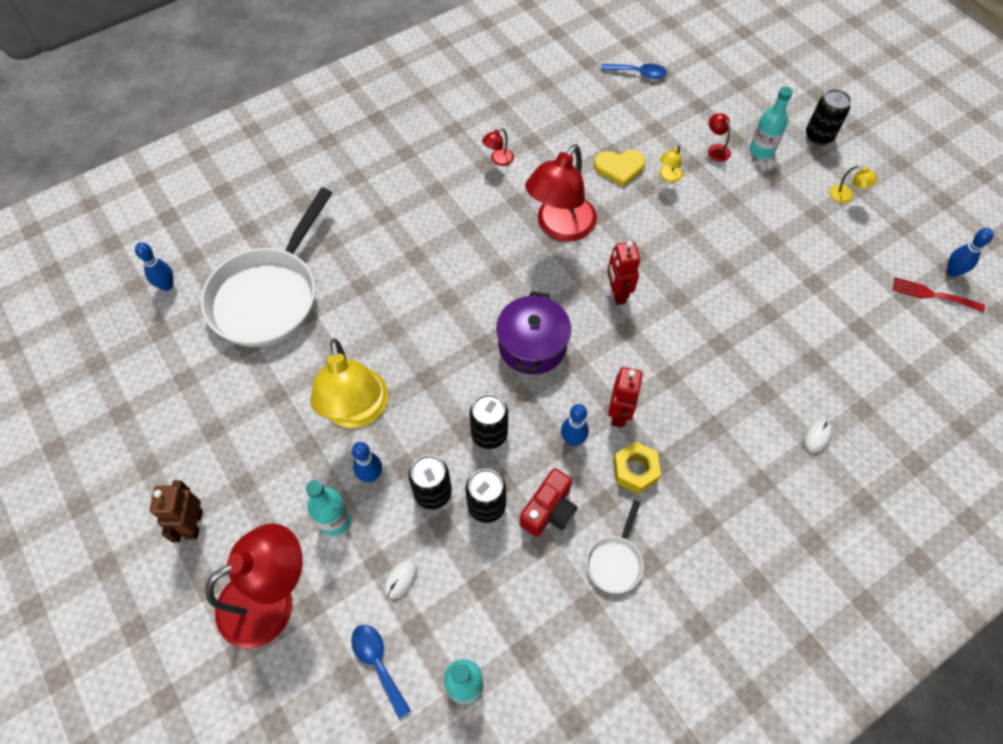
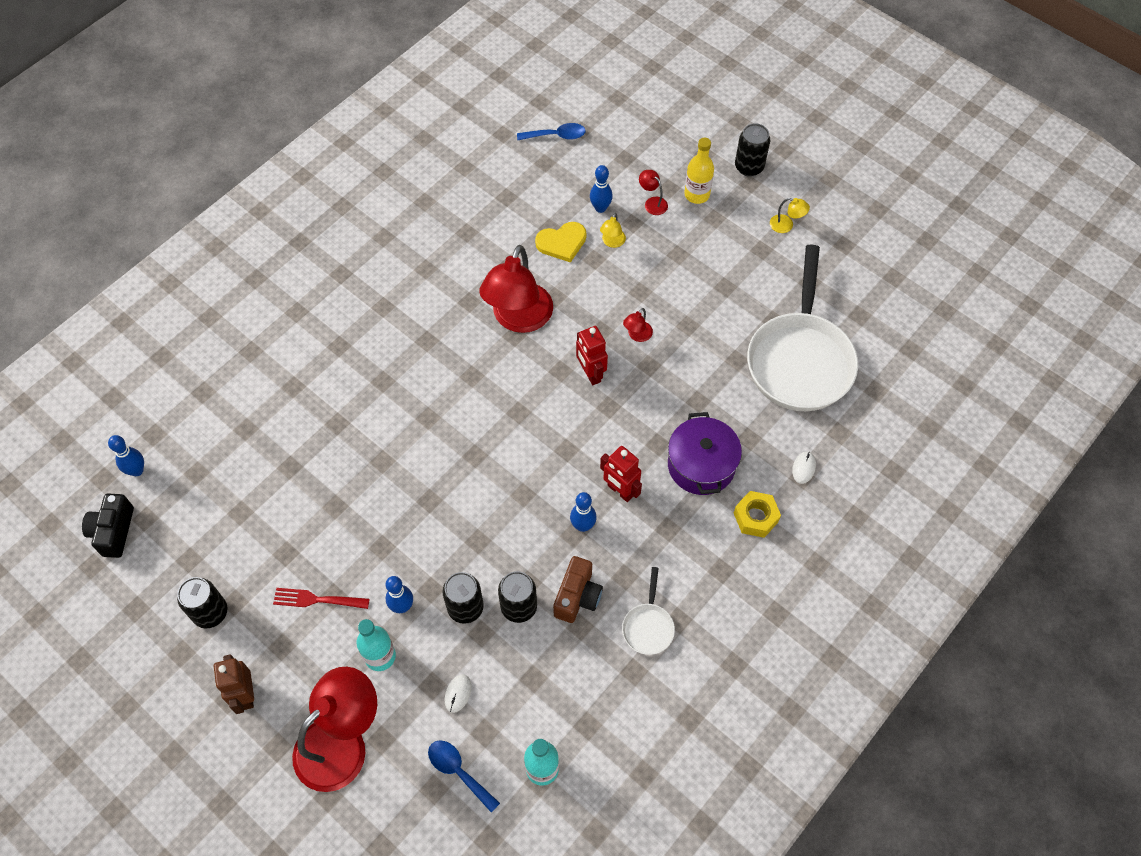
camera: 15 degrees left, 0 degrees up
(127, 336) = (113, 531): none -> black camera
(269, 296) = (246, 456): white pan -> white pan (800, 360)
(357, 411) = (370, 550): yellow lamp -> none
(489, 434) = (503, 540): black can -> black can (210, 612)
(498, 160) = (438, 261): red lamp -> red lamp (637, 335)
(532, 345) = (522, 444): purple pot -> purple pot (701, 465)
(549, 510) = (577, 596): red camera -> brown camera
(619, 414) = (620, 491): red robot -> red robot turned 135 degrees clockwise
(635, 470) = (647, 540): yellow nut -> yellow nut (755, 517)
(761, 151) = (697, 194): turquoise bottle -> yellow bottle
(933, 295) = (883, 307): red fork -> red fork (317, 599)
(952, 272) = (897, 280): blue bowling pin -> blue bowling pin (600, 208)

